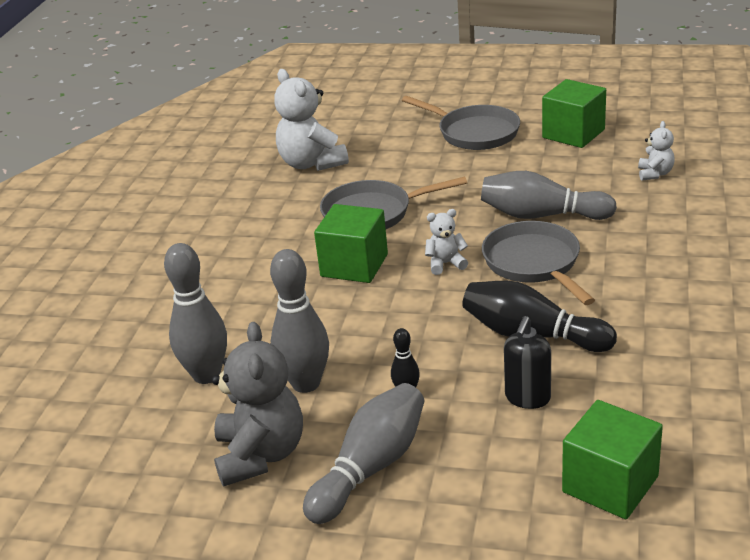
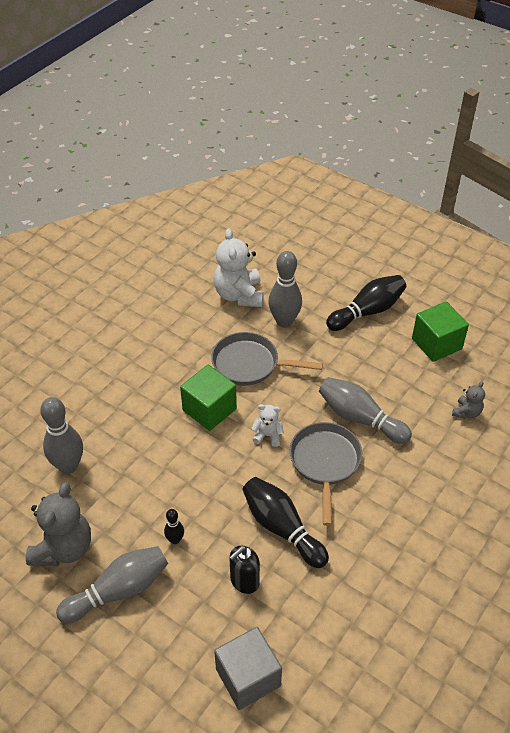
camera: 20 degrees right, 15 degrees up
(306, 383) = (121, 502): grey bowling pin -> grey bowling pin (284, 321)
(474, 133) = (367, 311): grey pan -> black bowling pin
(610, 484) = (248, 677): green cube -> grey cube
(655, 174) = (466, 412): white teddy bear -> grey teddy bear

